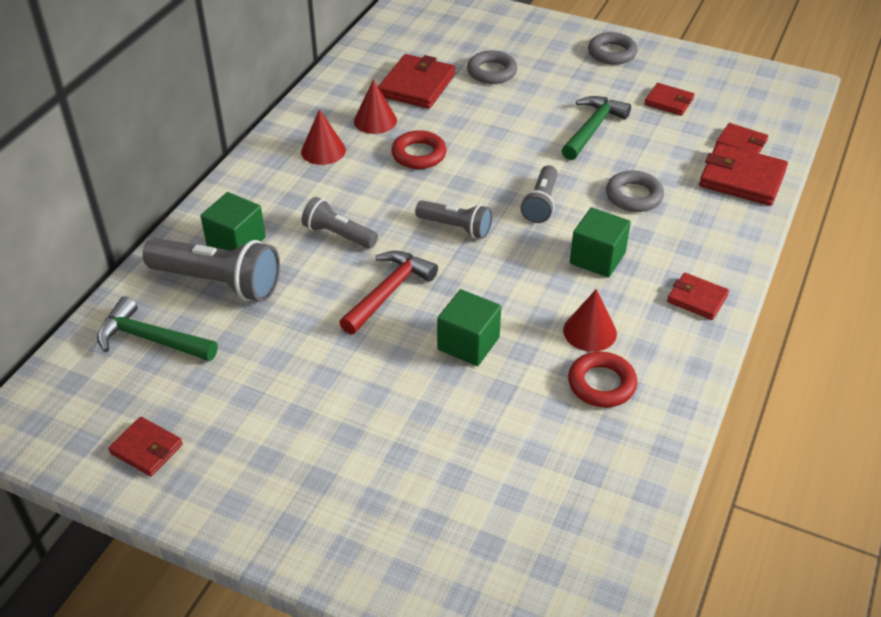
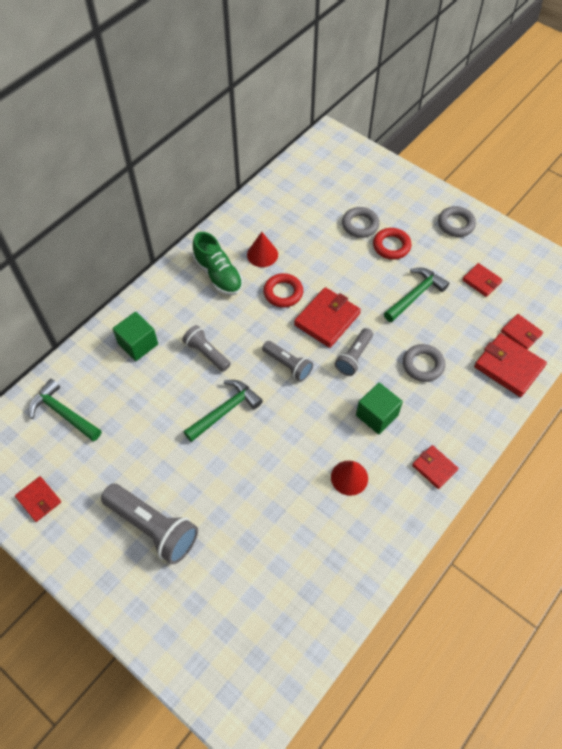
camera: 15 degrees right, 15 degrees up
(218, 282) = (117, 376): grey flashlight -> grey flashlight (153, 527)
(323, 151) = (218, 275): red cone -> green shoe
(389, 292) = (225, 410): red hammer -> green hammer
(417, 85) = (302, 227): red wallet -> red wallet (327, 319)
(468, 343) = (264, 467): green cube -> none
(601, 384) = (342, 523): red ring -> red ring (391, 246)

